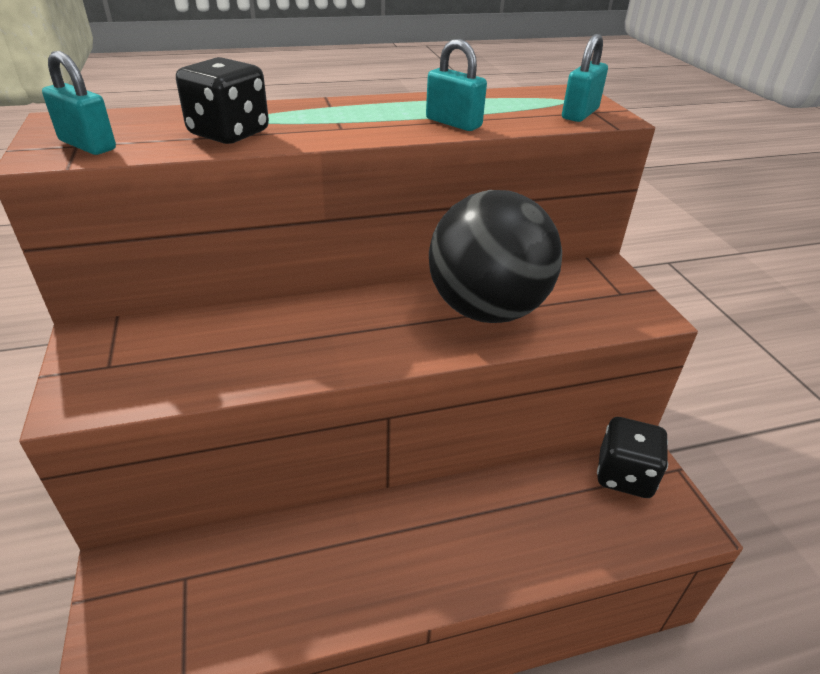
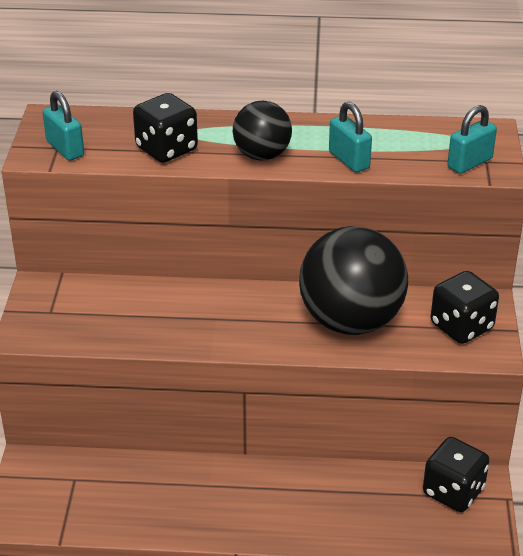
camera: 20 degrees right, 0 degrees up
(351, 128) = (262, 155): none -> black ball
(602, 295) = (461, 326): none -> black dice

